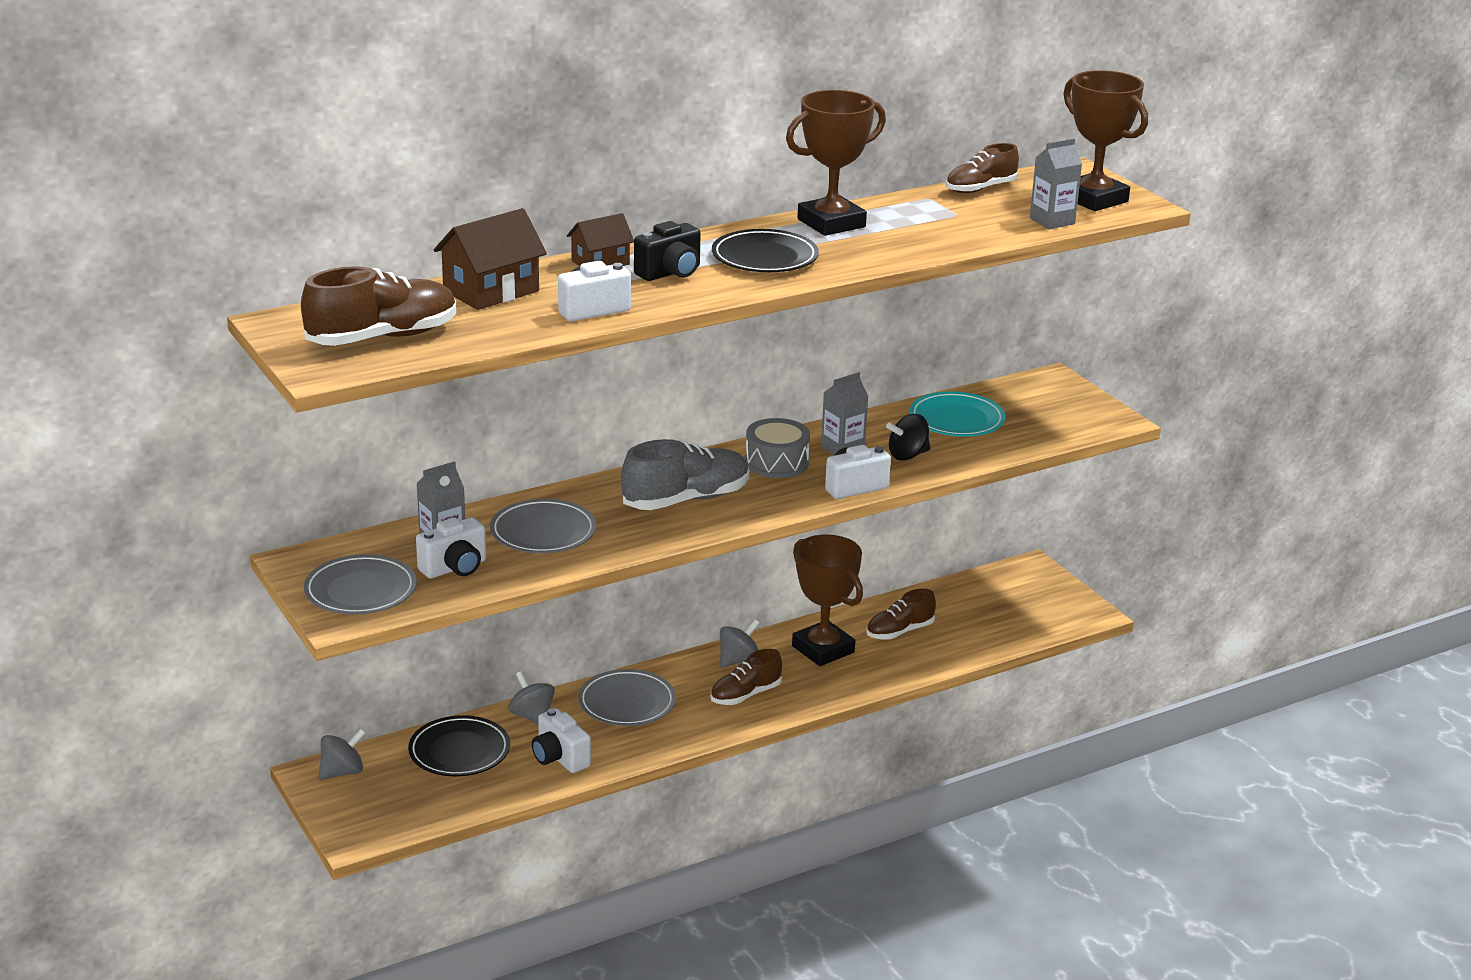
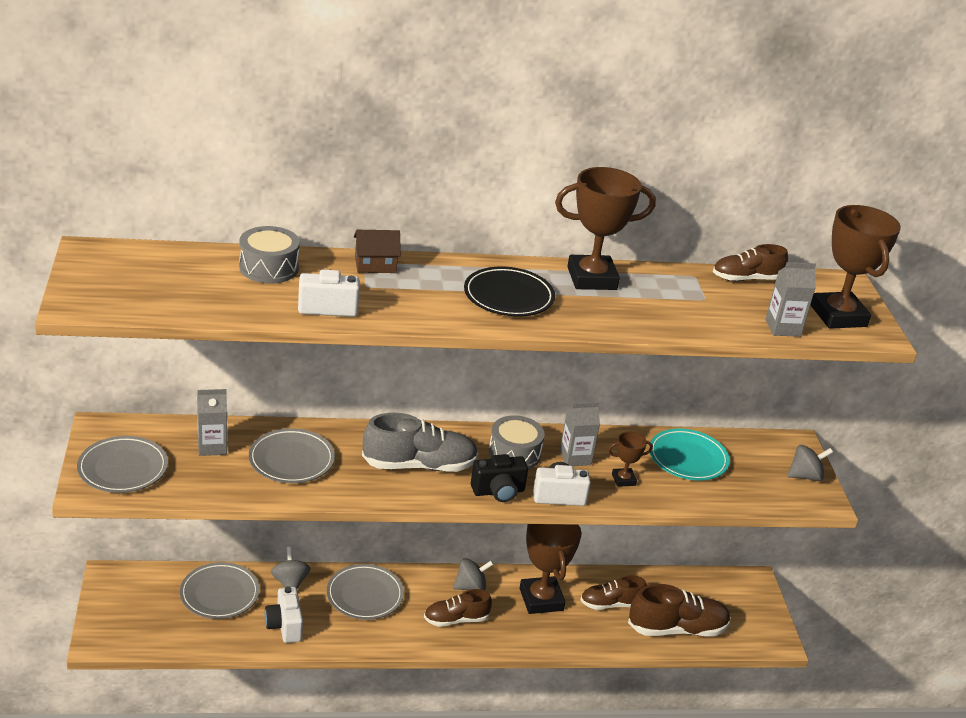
camera: 20 degrees right, 5 degrees up
(342, 772) = (129, 582): grey spinning top -> grey spinning top (805, 476)
(383, 338) = (149, 287): brown shoe -> brown shoe (677, 629)
(455, 568) = (204, 471): white camera -> none
(459, 751) = (219, 594): black plate -> grey plate
(491, 291) = (269, 268): brown house -> grey drum
(670, 273) = (420, 290): black camera -> black camera (498, 491)
(907, 455) = (623, 480): black spinning top -> brown trophy

